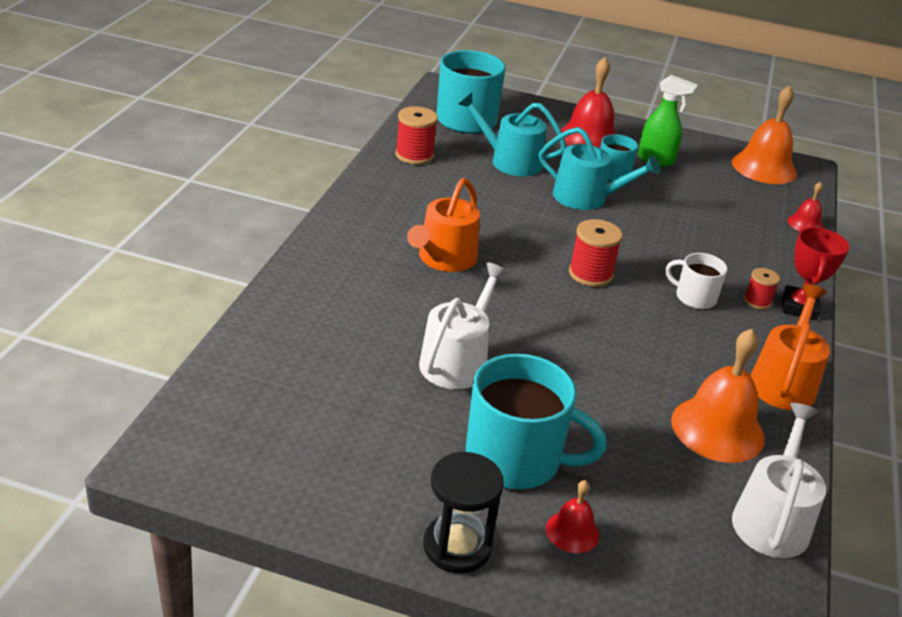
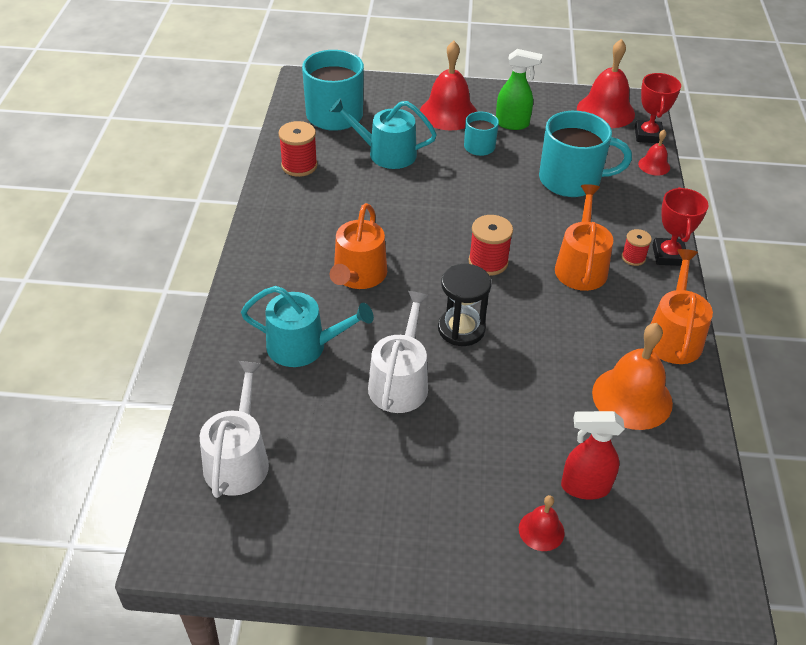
camera: 10 degrees left, 10 degrees up
(457, 546) = (452, 570): black hourglass -> black hourglass (461, 329)
(515, 459) = (476, 470): turquoise mug -> turquoise mug (571, 180)
(586, 198) = (463, 179): turquoise watering can -> turquoise watering can (304, 346)
(636, 501) = (584, 487): none -> red spray bottle
(694, 297) = (581, 266): white mug -> orange watering can
(764, 167) = (605, 111): orange bell -> red bell
(772, 518) = (695, 475): white watering can -> white watering can (238, 459)
(806, 196) = (648, 135): none -> red trophy

